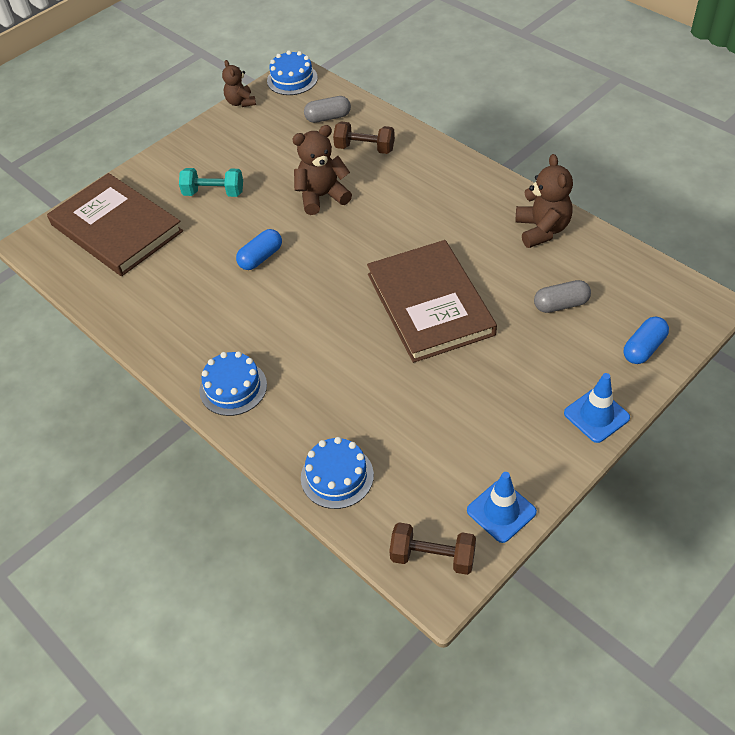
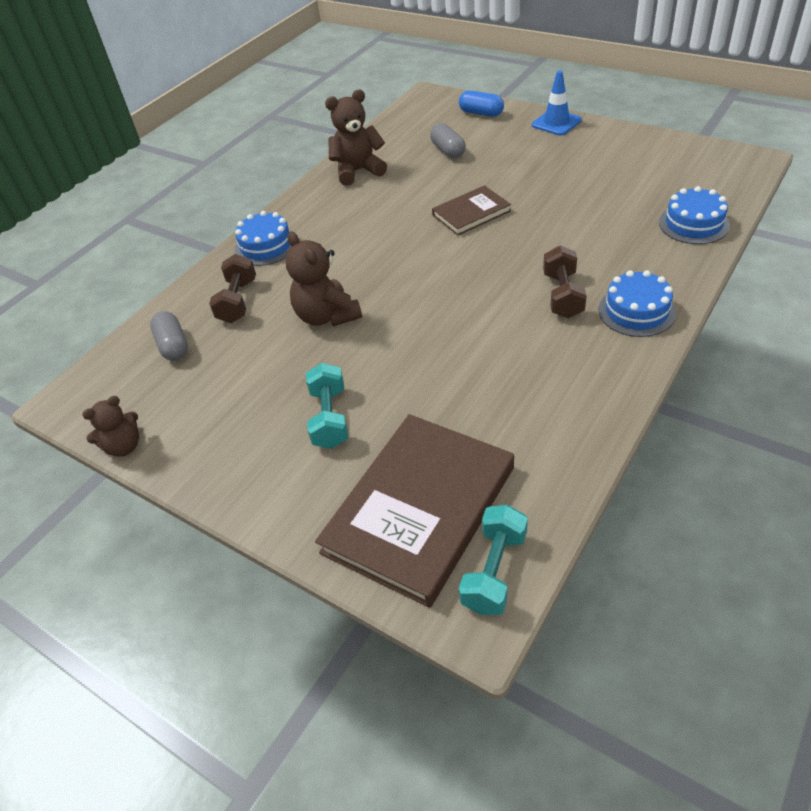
camera: 100 degrees left, 5 degrees down
(56, 254) = (494, 571): none -> turquoise dumbbell
(261, 257) = (440, 340): blue capsule -> none
(292, 79) = (78, 402): blue cake -> blue cake (266, 246)
(429, 304) = (471, 213): brown book -> brown book, size x0.53
(432, 557) = (730, 166): brown dumbbell -> brown dumbbell (562, 295)
(501, 511) = (668, 146): blue traffic cone -> none

